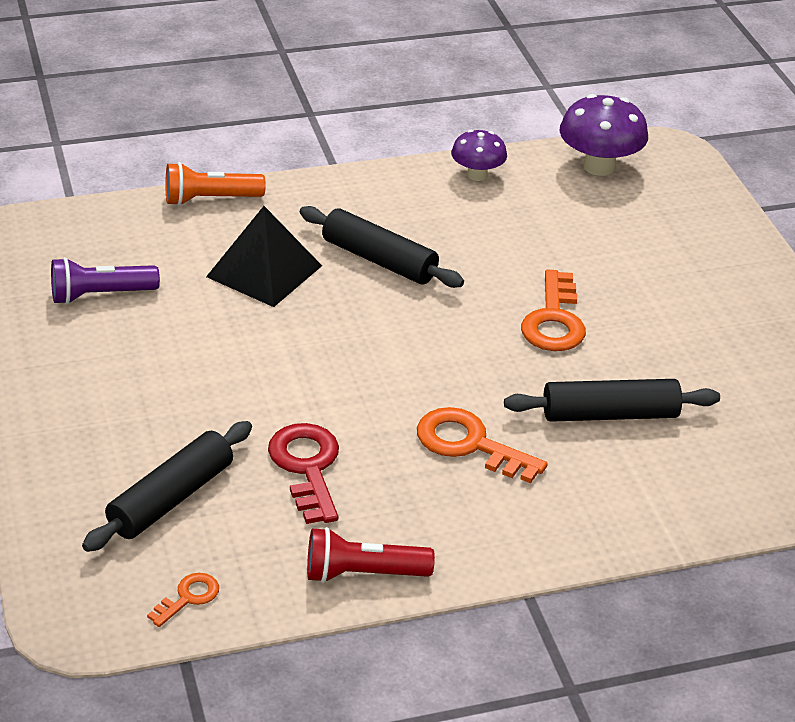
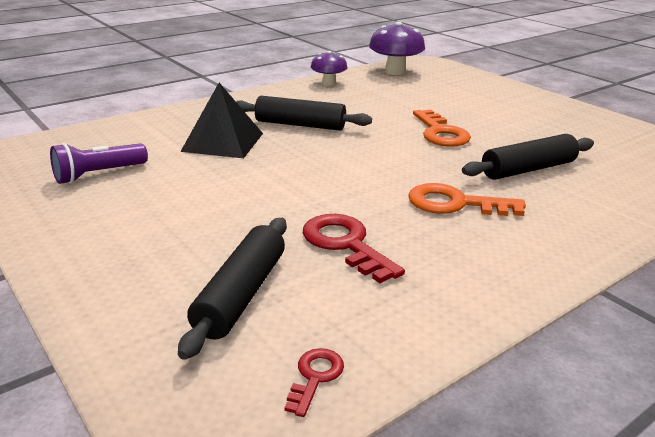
camera: 20 degrees left, 10 degrees down
(188, 597) = (315, 377): orange key -> red key
(210, 199) = (159, 116): orange flashlight -> none
(363, 574) = (461, 309): red flashlight -> none

